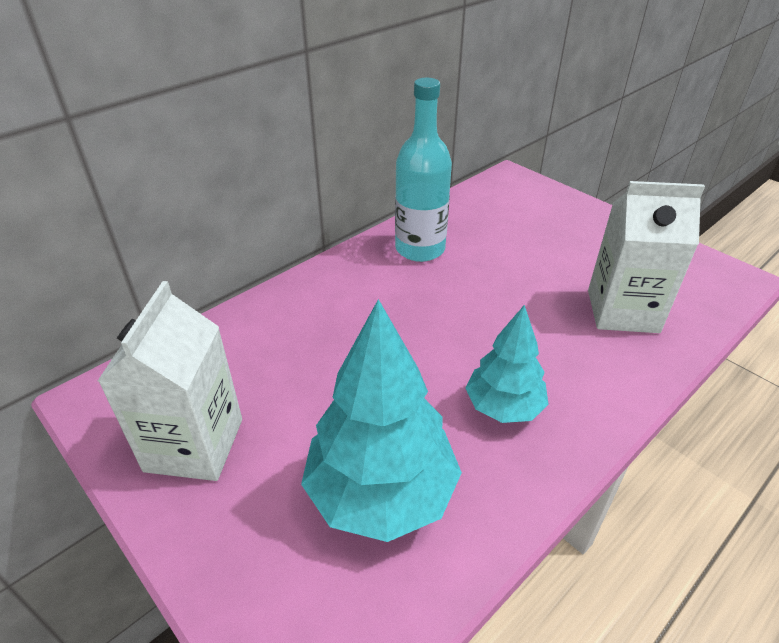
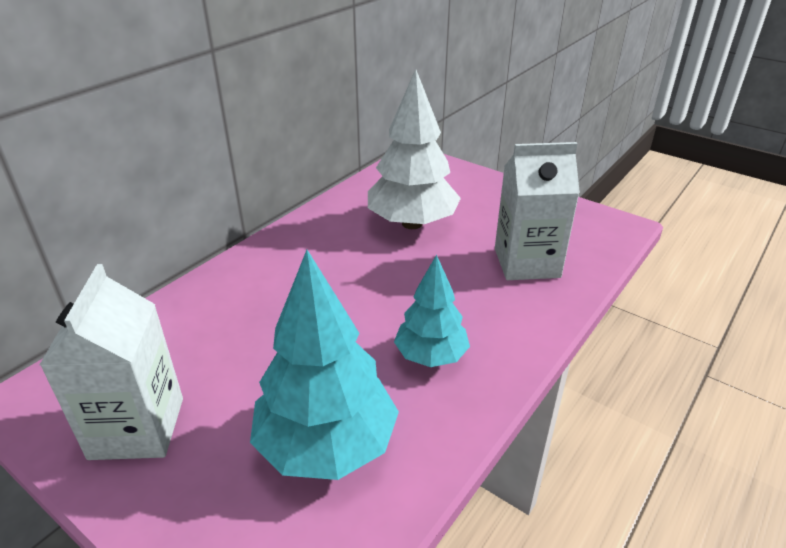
camera: 10 degrees left, 5 degrees down
(420, 249) = (337, 228): turquoise bottle -> none
(500, 252) = (412, 223): none -> white tree

